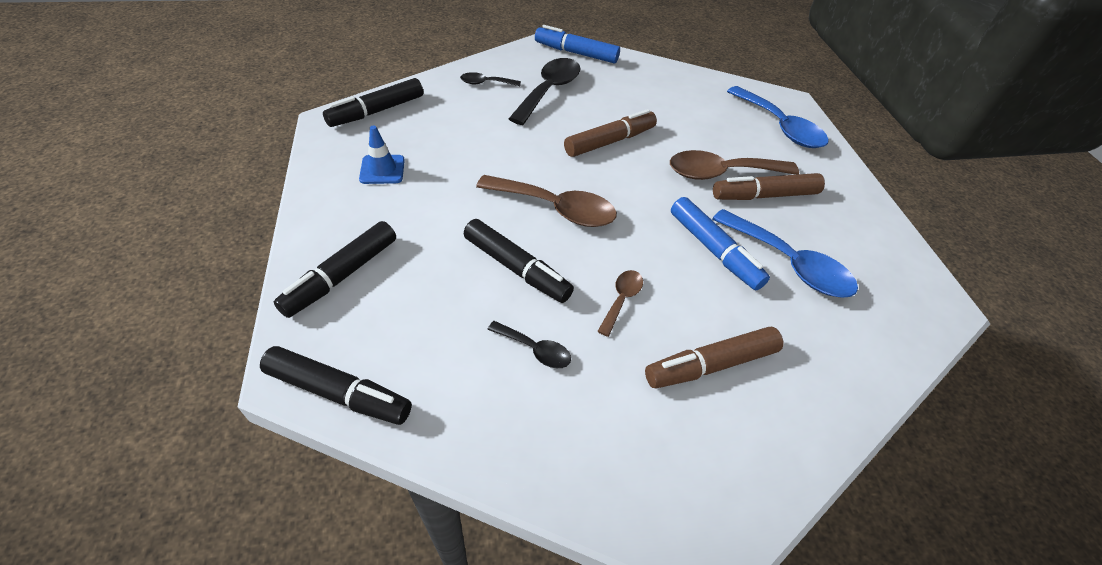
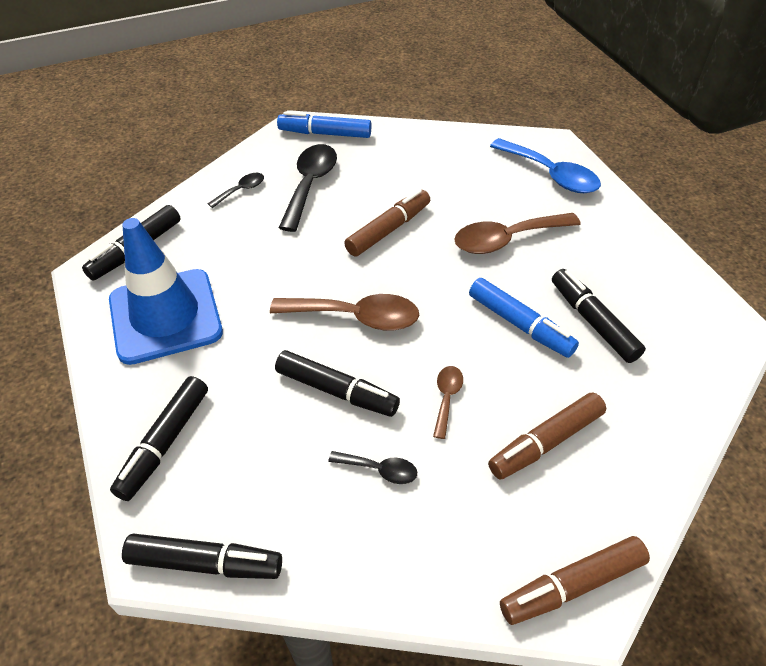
camera: 10 degrees left, 0 degrees up
(382, 169) = (165, 316): blue traffic cone -> blue traffic cone, size x2.30
(486, 83) = (241, 190): black spoon -> black spoon turned 150 degrees clockwise
(764, 195) = (553, 254): brown marker -> brown marker (572, 585)
(789, 264) = (592, 321): blue spoon -> black marker

